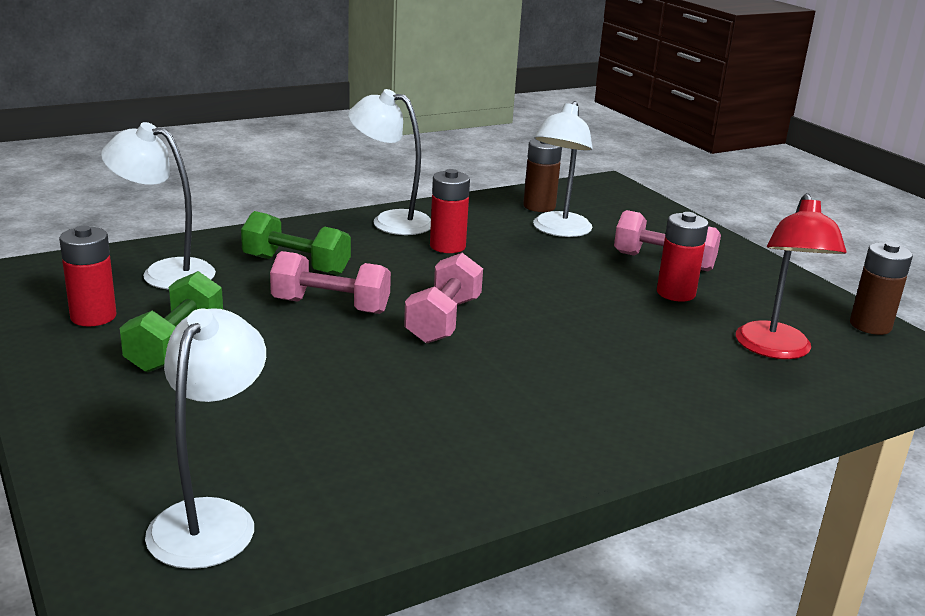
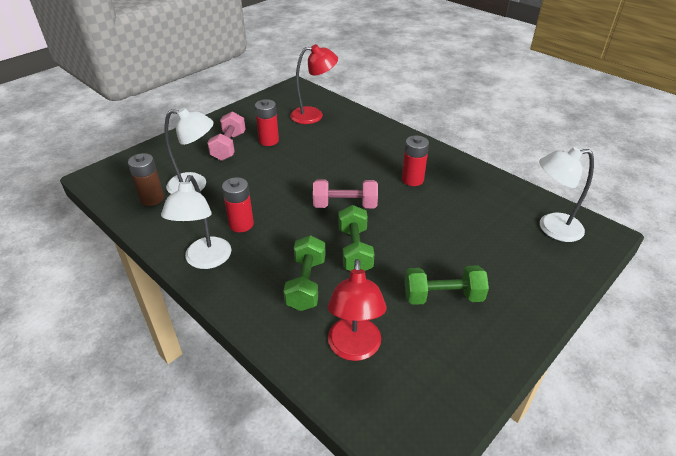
camera: 105 degrees left, 15 degrees up
(93, 317) = (439, 354): red battery -> red battery (412, 179)
(165, 272) = (354, 349): white lamp -> red lamp
(331, 306) = (355, 250): pink dumbbell -> green dumbbell
(870, 325) = (275, 95): brown battery -> none

